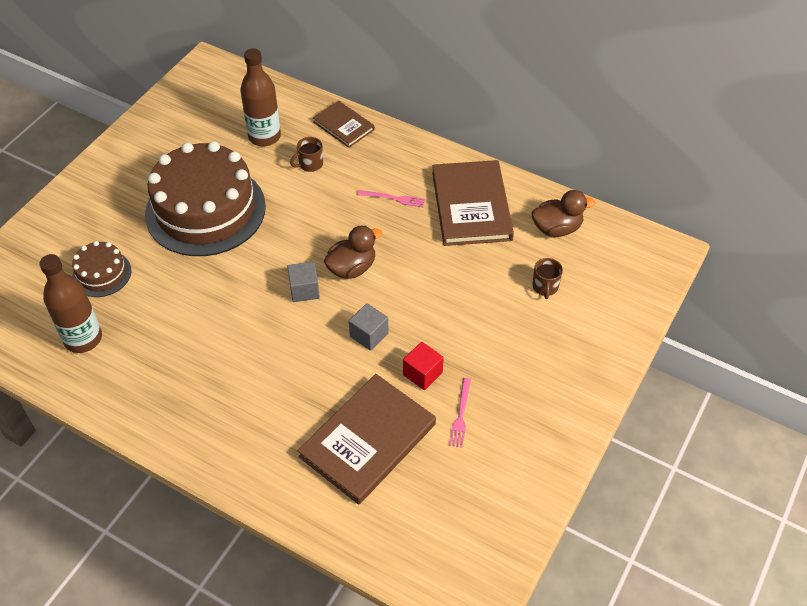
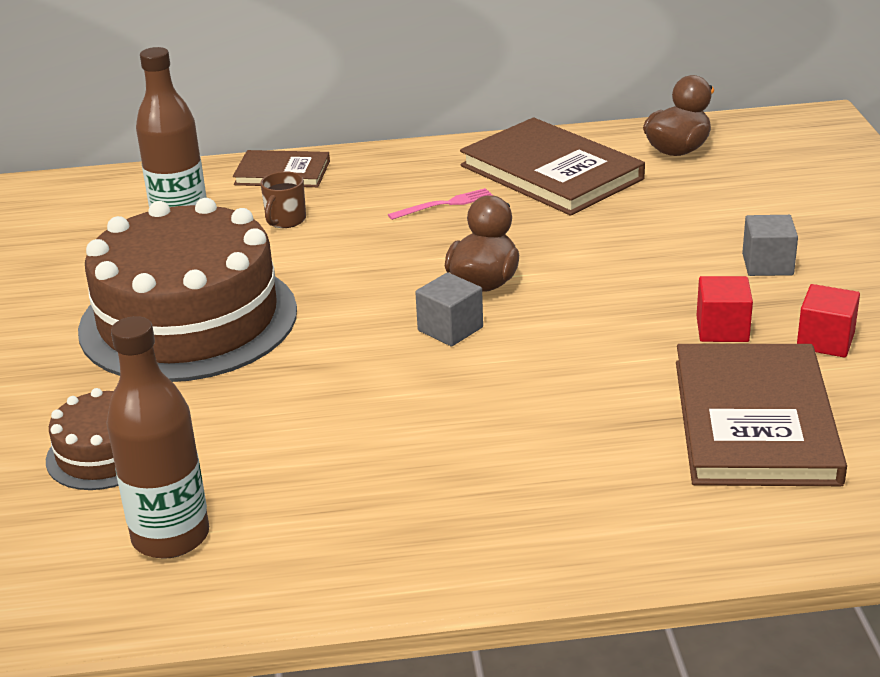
camera: 35 degrees left, 20 degrees down
(369, 335) = (600, 328): grey cube -> grey cube (767, 264)
(461, 415) = (825, 341): pink fork -> red cube
(545, 287) = (741, 197): brown mug -> none

